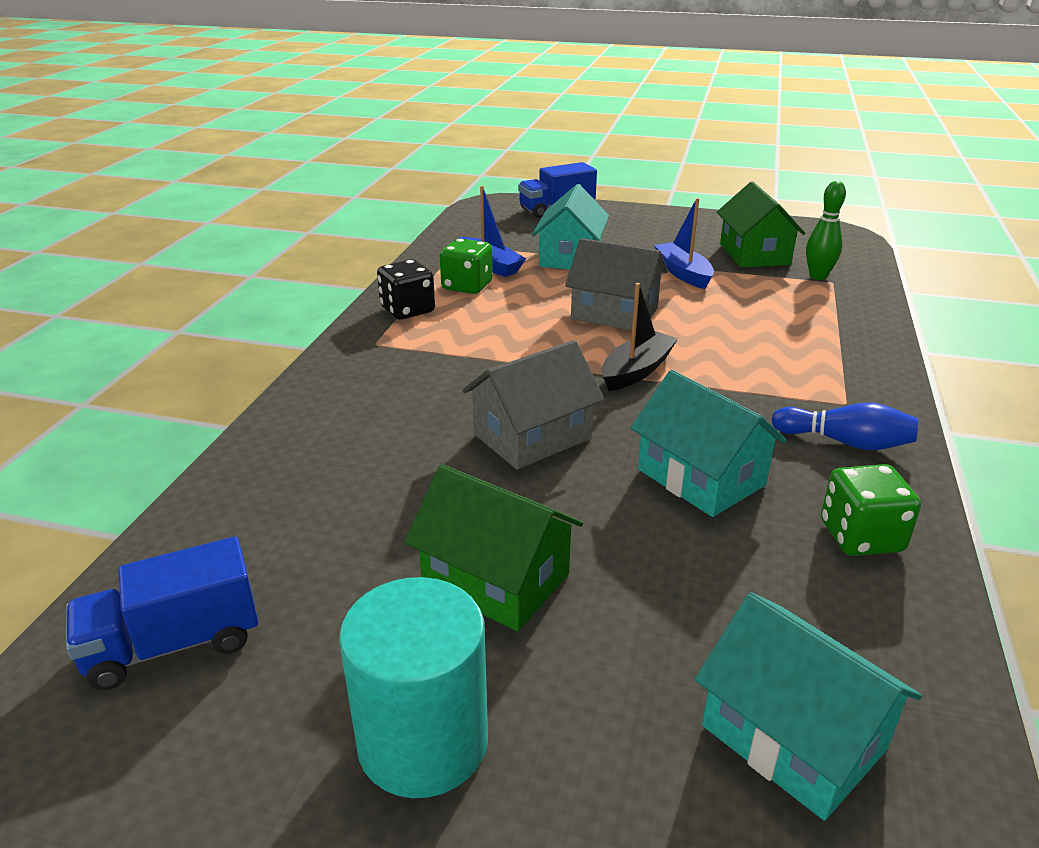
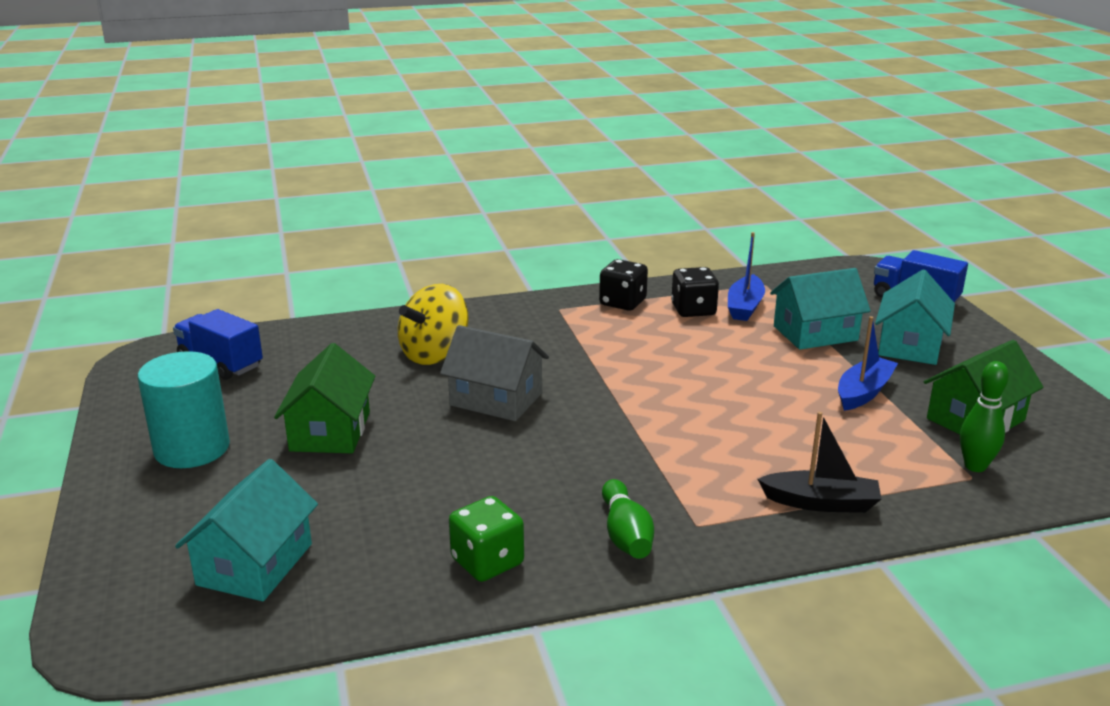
camera: 60 degrees right, 5 degrees down
(382, 446) = (434, 354): none -> yellow spinning top
(467, 286) = (693, 310): green dice -> black dice
(614, 313) = (729, 381): grey house -> none
(636, 371) = (638, 415): black boat -> black boat (821, 502)
(701, 477) = (506, 477): turquoise house -> turquoise house (910, 345)
(845, 442) = (625, 534): blue bowling pin -> green bowling pin

